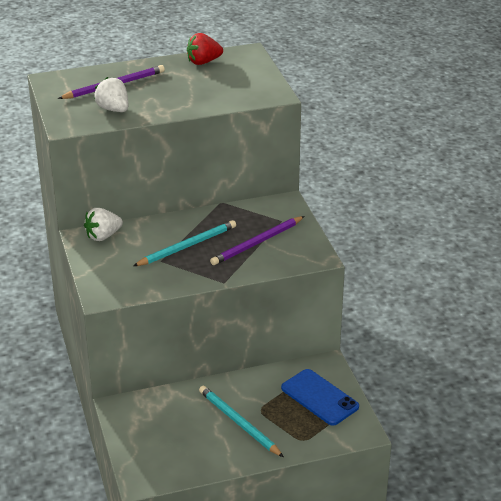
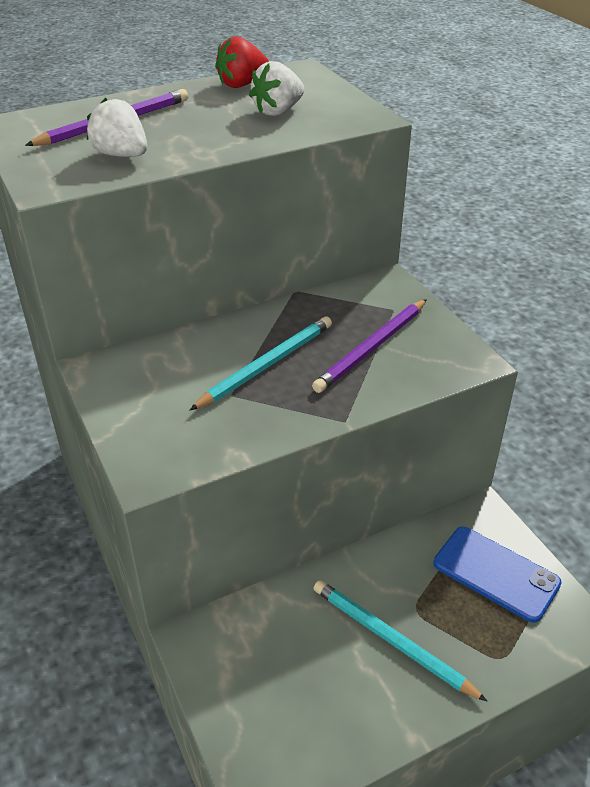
camera: 10 degrees left, 5 degrees up
(103, 236) = (129, 363): white strawberry -> white strawberry (278, 111)

